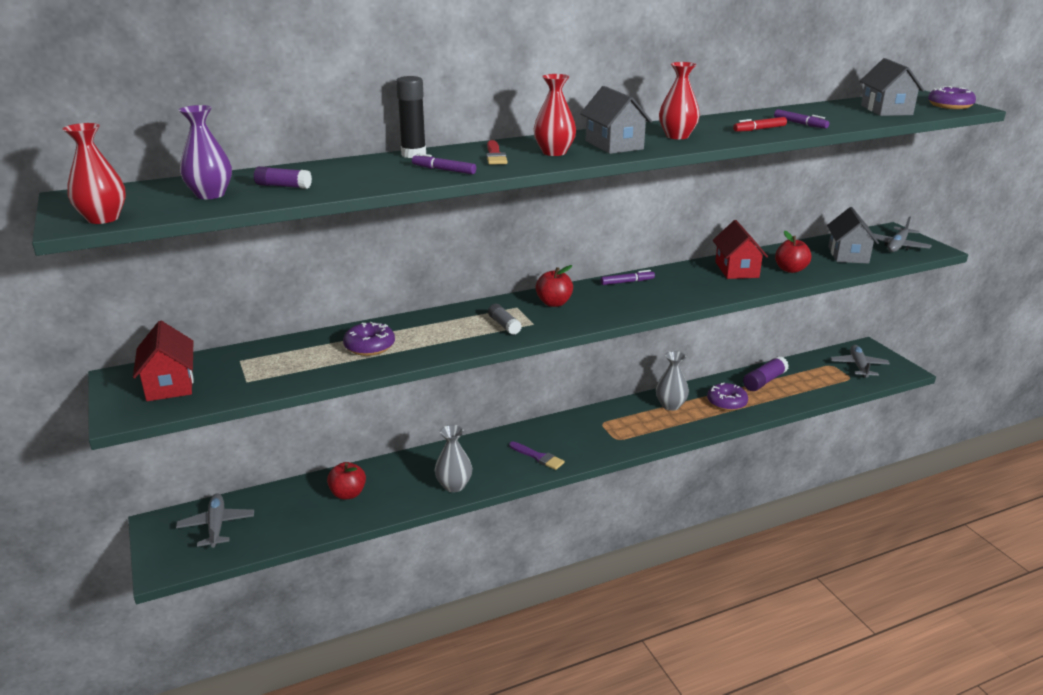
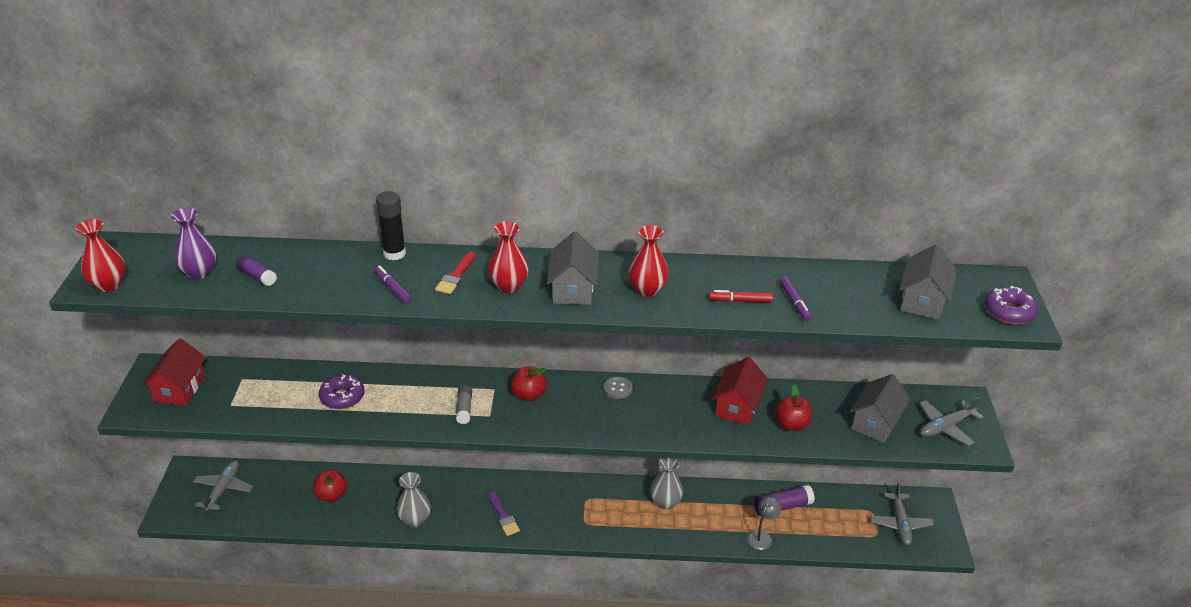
camera: 25 degrees right, 10 degrees up
(627, 282) = (617, 389): purple marker -> grey button
(726, 402) = (721, 519): purple donut -> none
(769, 404) = (762, 536): none -> grey lamp
(858, 366) = (900, 523): grey plane -> grey plane turned 150 degrees clockwise

